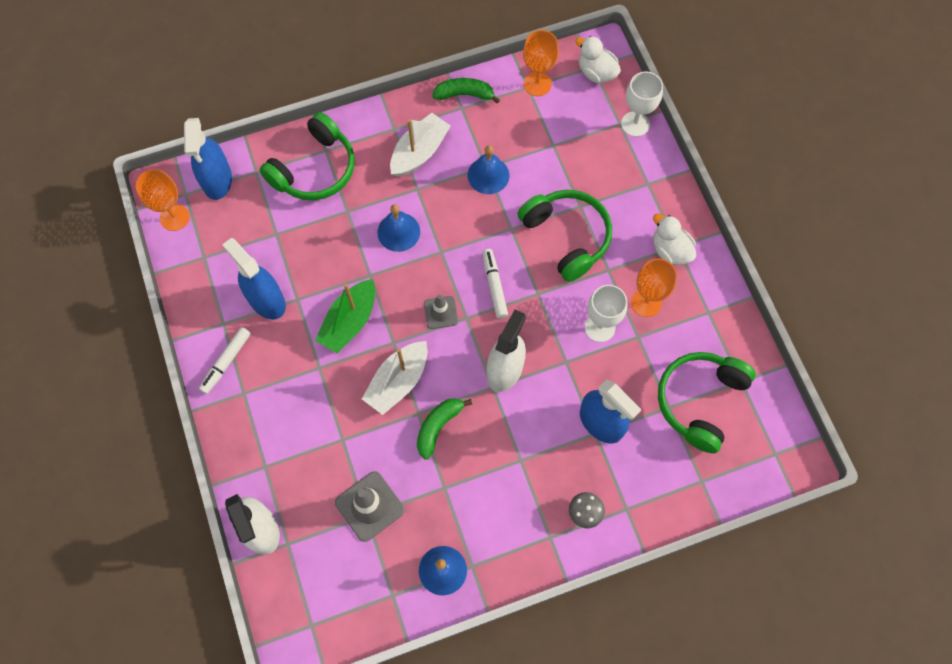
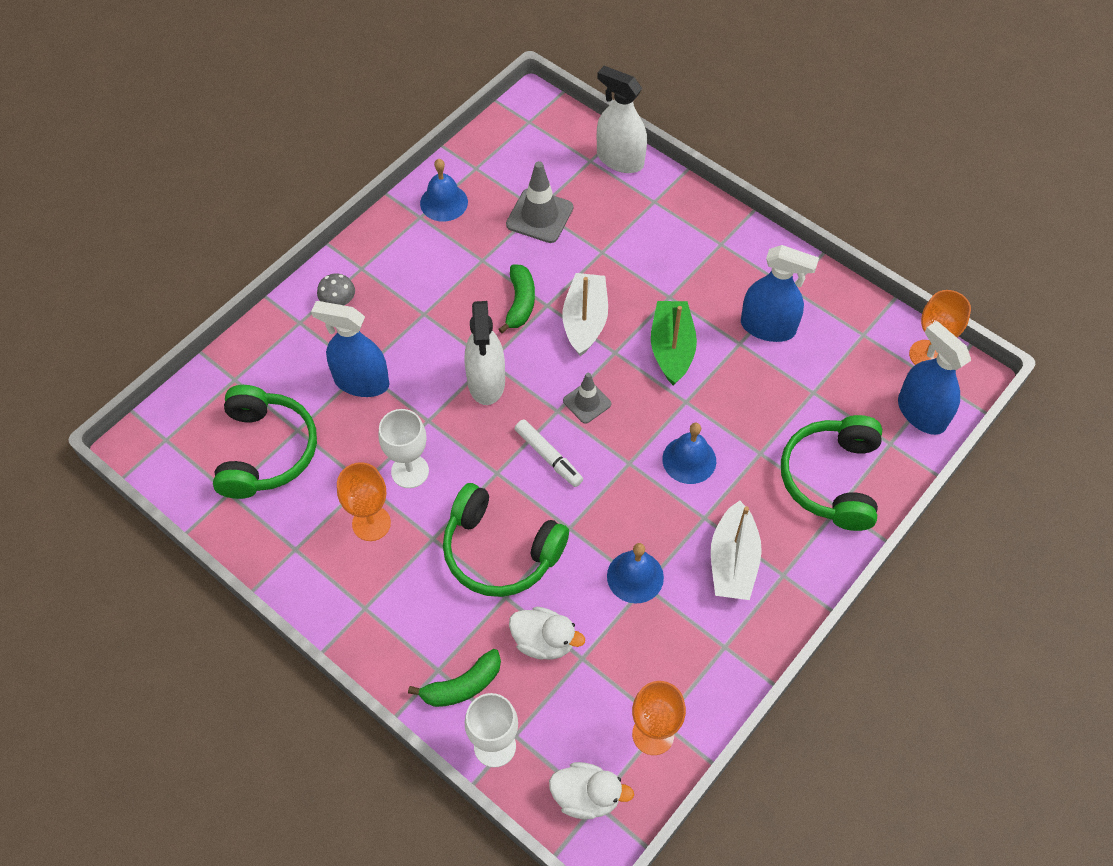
camera: 150 degrees right, 10 degrees down
(226, 362) = (758, 259): white marker -> none
(464, 94) = (733, 667): green banana -> green banana (462, 686)
(670, 250) = (371, 598): white duck -> white duck (544, 641)

